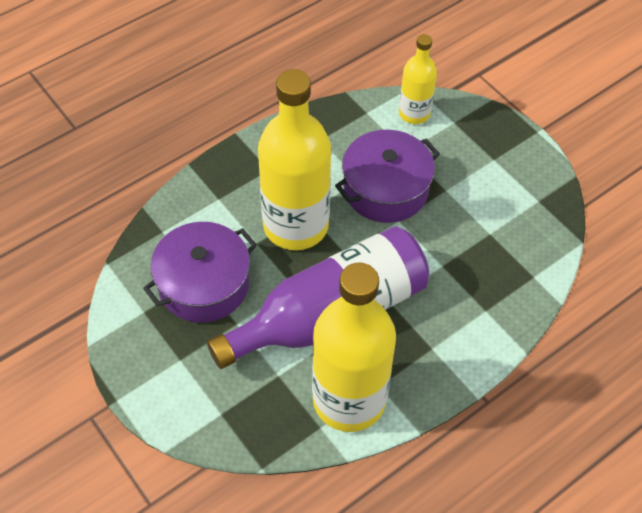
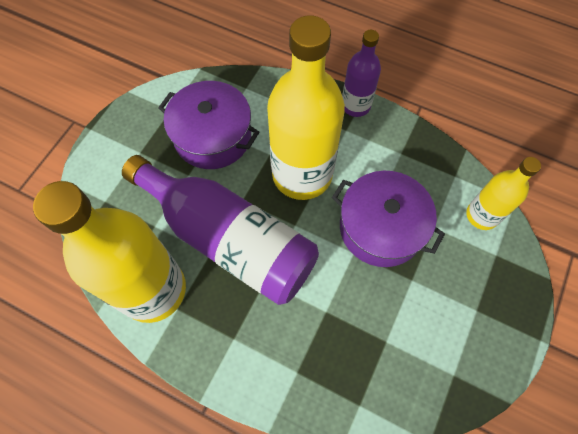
camera: 65 degrees right, 10 degrees up
(246, 149) = (355, 105): none -> purple bottle

